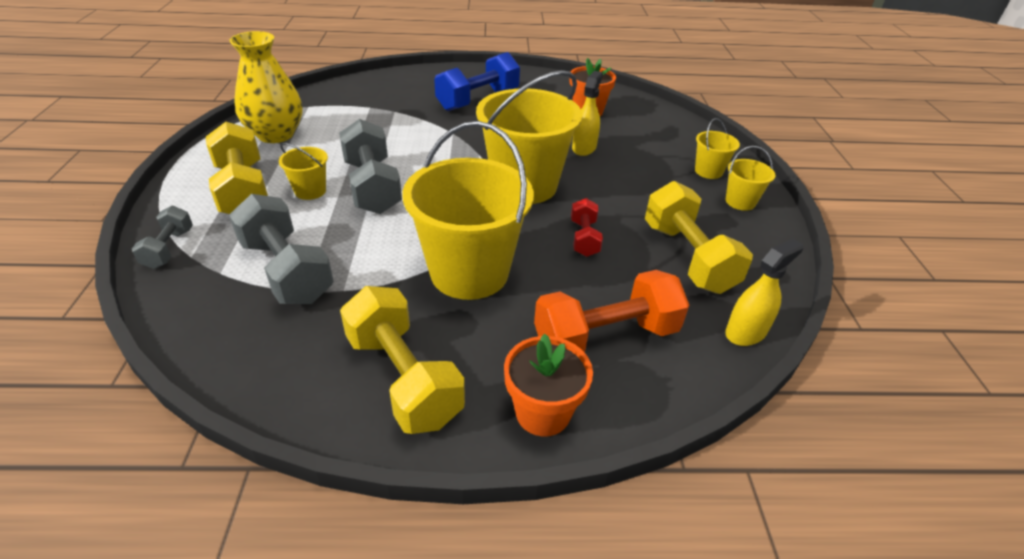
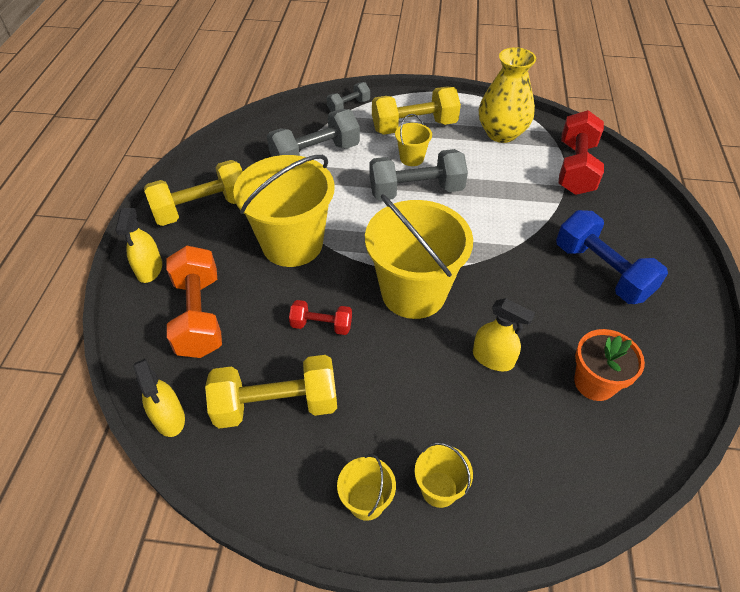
camera: 100 degrees right, 10 degrees up
(169, 248) = (348, 106): grey dumbbell -> grey dumbbell turned 45 degrees counterclockwise
(344, 101) = (576, 168): none -> red dumbbell
(543, 412) = (149, 269): orange flower pot -> yellow spray bottle

